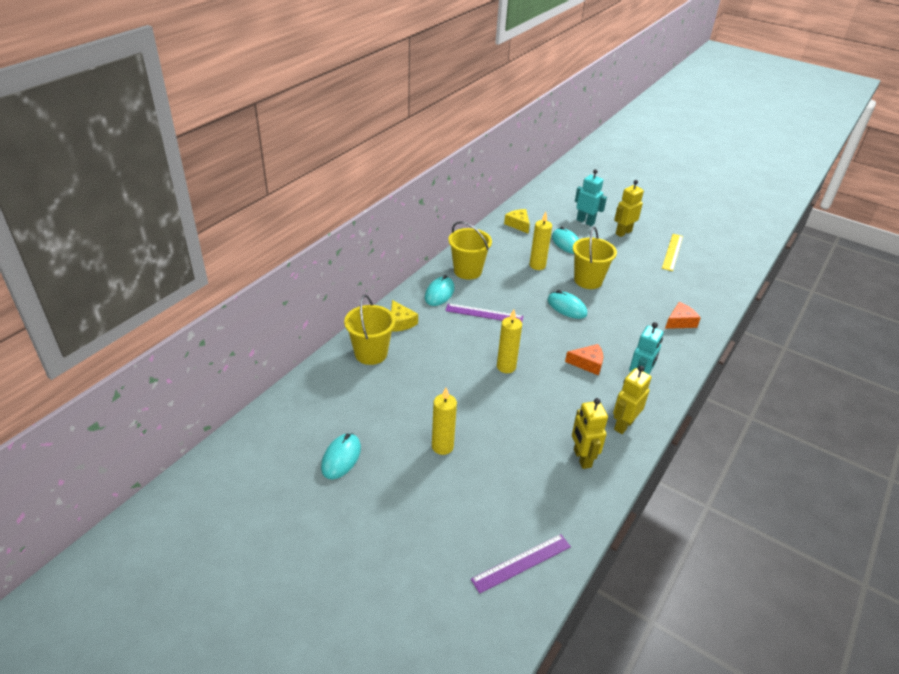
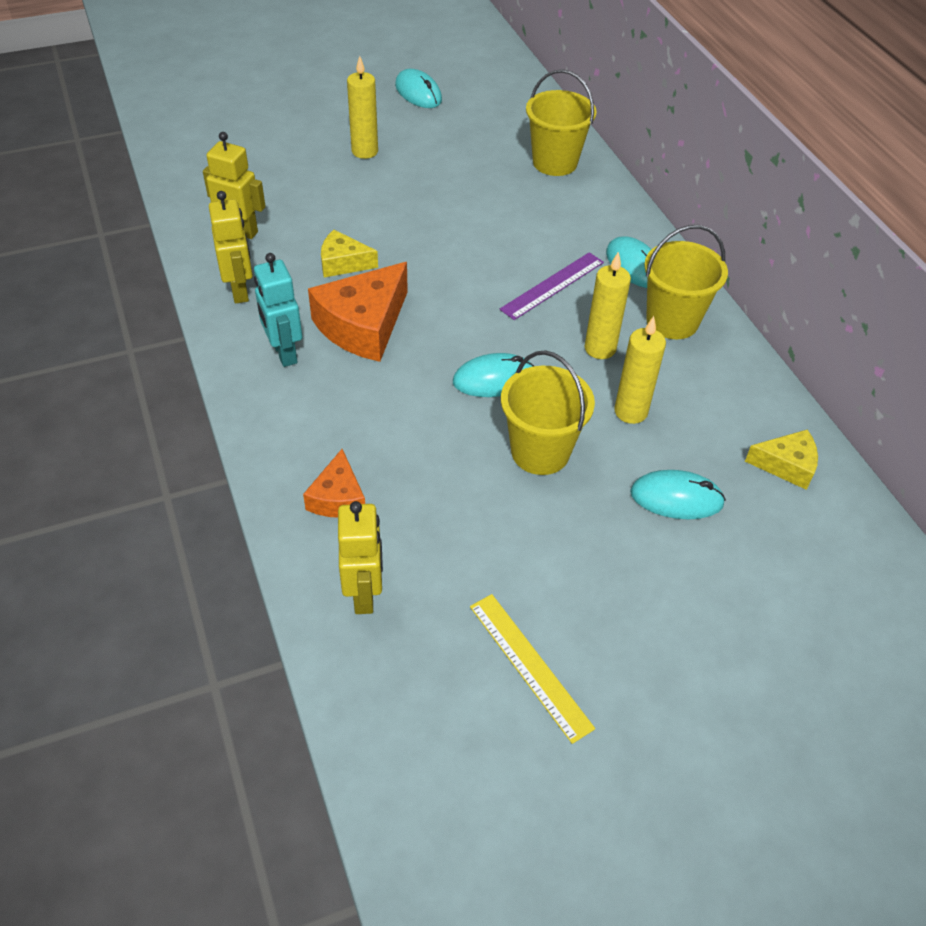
camera: 125 degrees right, 10 degrees up
(400, 322) = (596, 206): yellow cheese -> yellow cheese (343, 263)
(506, 367) = (431, 251): yellow candle -> yellow candle (600, 348)
(521, 563) = (192, 136): purple ruler -> none
(585, 221) = (740, 587): turquoise robot -> none
(587, 363) = (363, 326): orange cheese -> orange cheese, size x1.78
(623, 232) = (658, 628): yellow robot -> yellow robot (364, 594)

